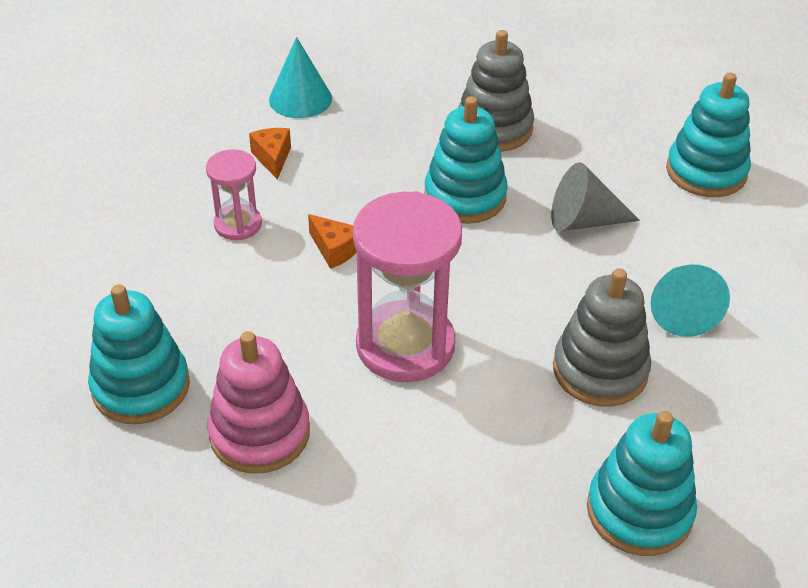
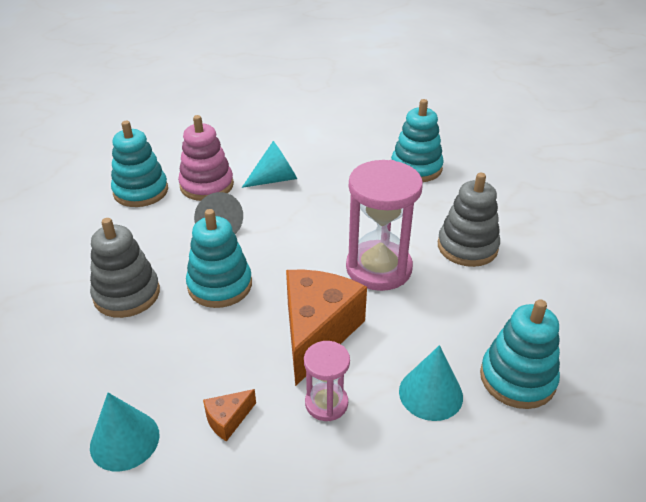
camera: 115 degrees left, 5 degrees down
(185, 304) = (430, 393): none -> turquoise cone
(260, 433) = (494, 304): pink stacking toy -> pink stacking toy (207, 185)
(334, 250) = (317, 332): orange cheese -> orange cheese, size x2.35
(600, 370) = (339, 195): grey stacking toy -> grey stacking toy (467, 247)

